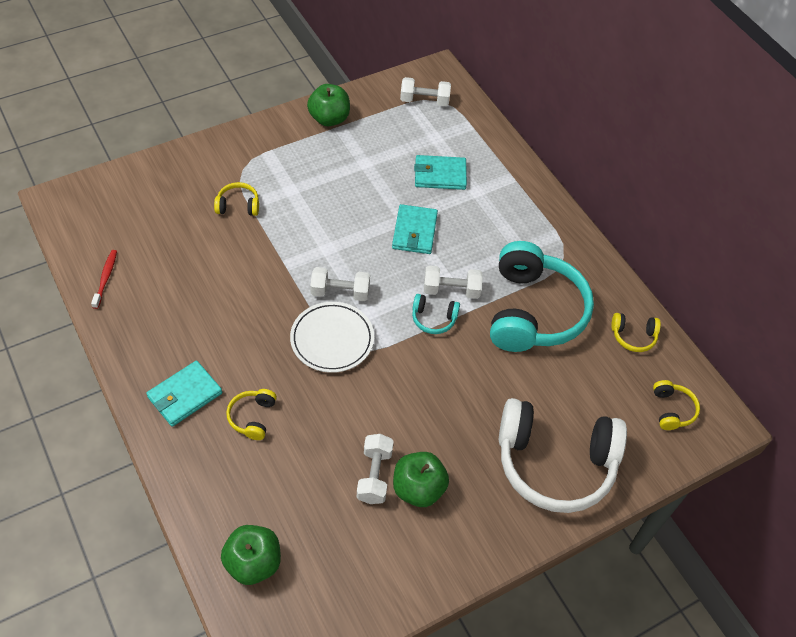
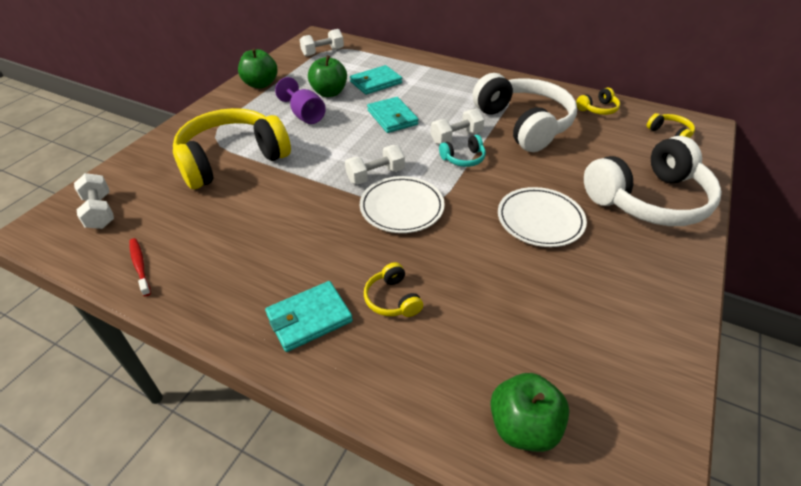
camera: 30 degrees left, 10 degrees down
(184, 395) = (309, 318): turquoise wallet -> turquoise wallet turned 45 degrees clockwise
(238, 205) = (232, 159): yellow headphones -> yellow headphones, size x2.40
(337, 184) = (305, 115): none -> purple goblet
(374, 475) = (541, 282): white dumbbell -> white dumbbell (100, 212)
(418, 489) = (584, 271): green apple -> green apple (329, 93)
(434, 422) = (540, 220): none -> white plate
(533, 311) = (523, 124): turquoise headphones -> white headphones

